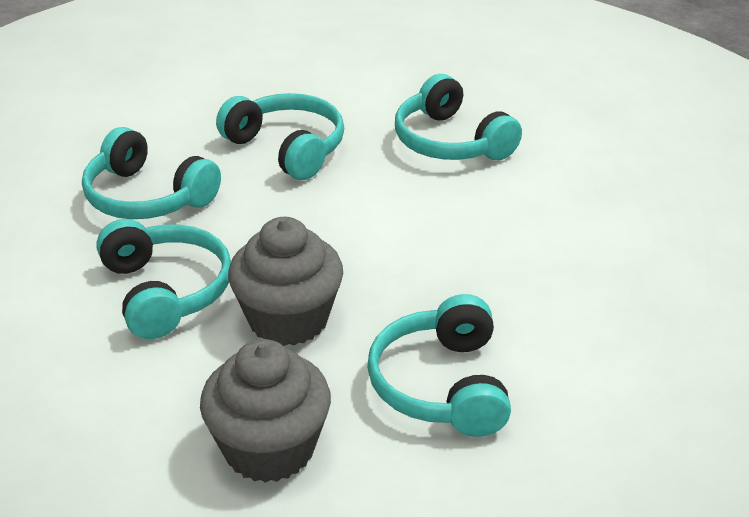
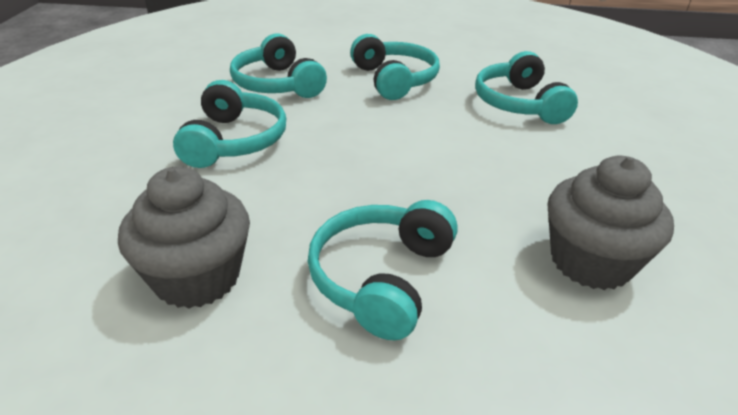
camera: 25 degrees right, 0 degrees up
(288, 319) = (300, 185): grey cupcake -> grey cupcake (590, 261)

